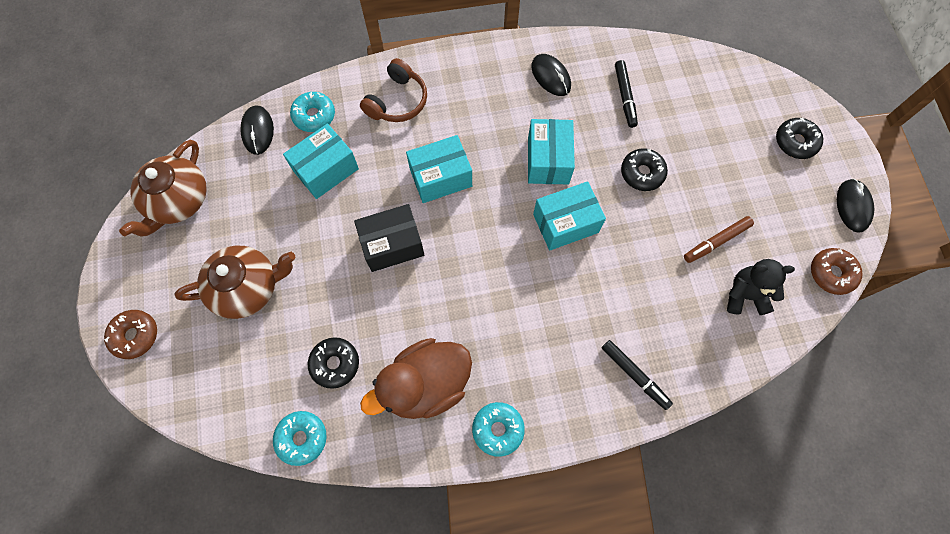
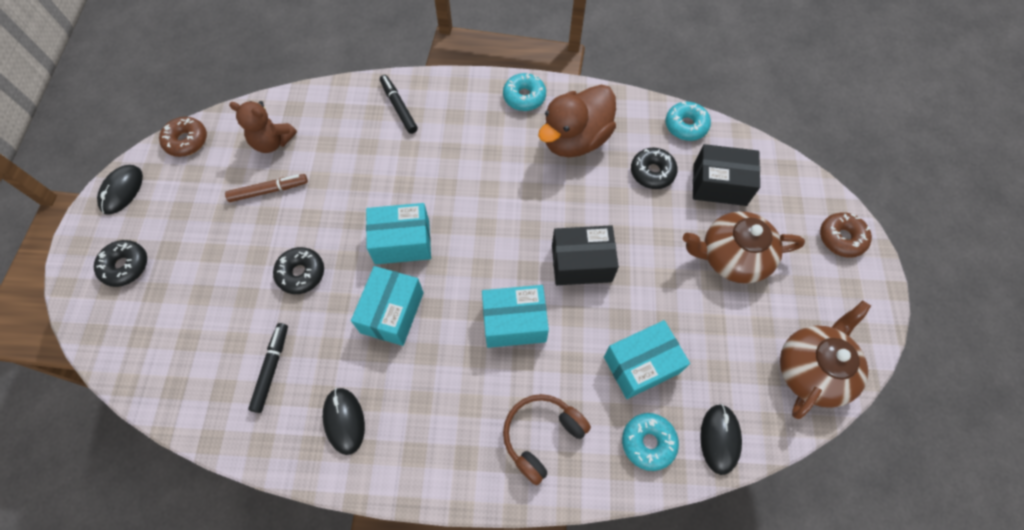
camera: 165 degrees left, 5 degrees down
(261, 367) = (719, 185): none -> black box
(425, 384) = (575, 139): brown duck -> brown duck turned 150 degrees clockwise
(745, 295) = (272, 142): black teddy bear -> brown teddy bear

